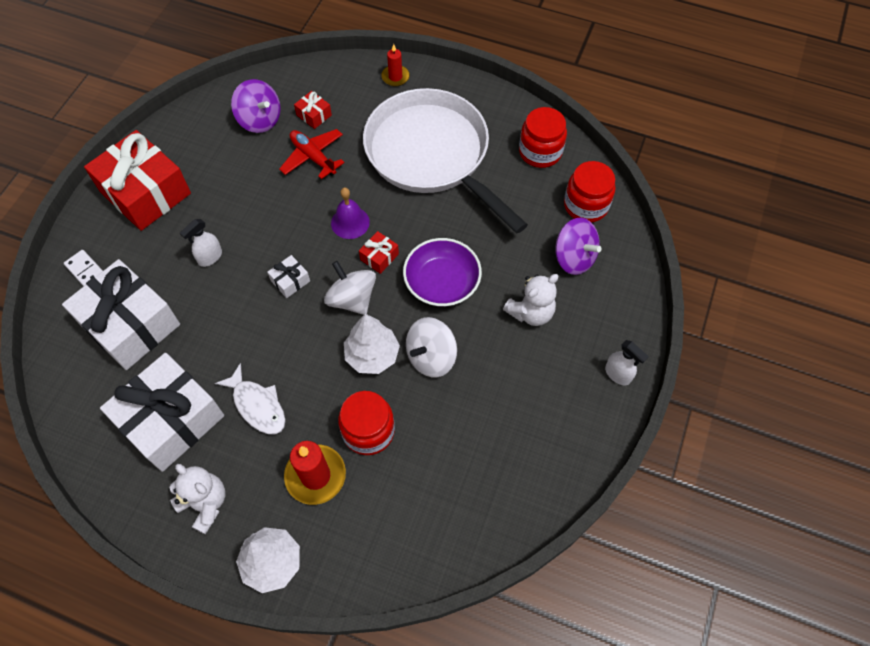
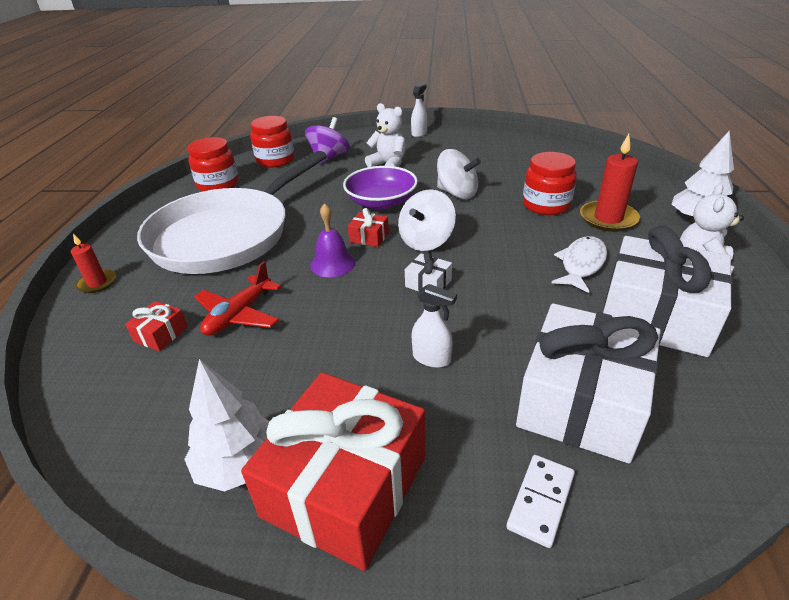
camera: 105 degrees left, 25 degrees down
(260, 120) = (167, 388): purple spinning top -> none
(372, 355) = (477, 218): white tree -> white tree (239, 465)

